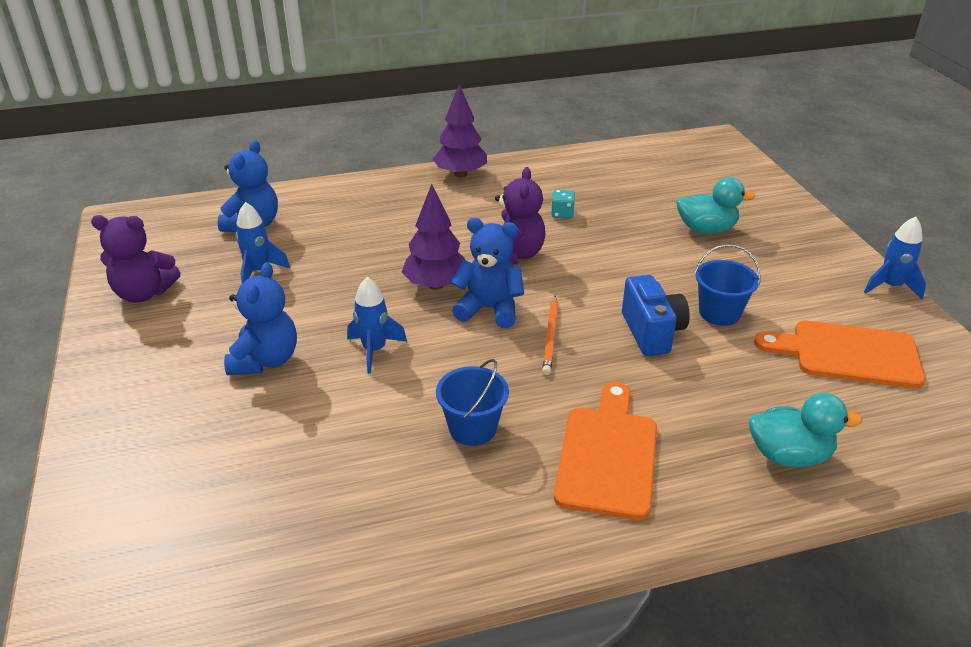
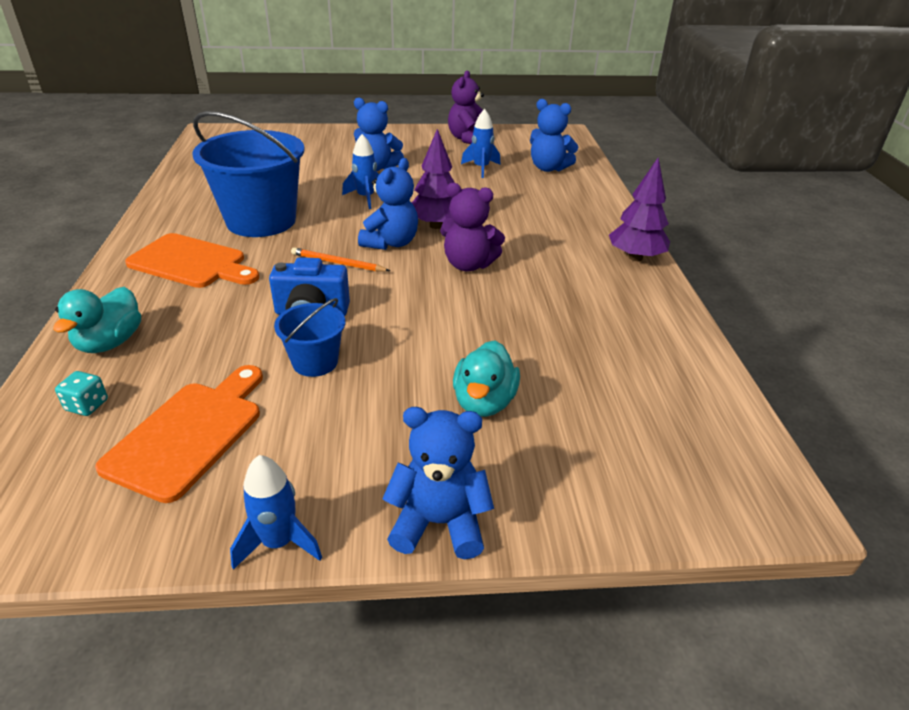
camera: 100 degrees right, 0 degrees up
(472, 428) = (261, 221): blue bucket -> blue bucket, size x2.04
(562, 214) = (542, 304): turquoise dice -> turquoise dice (87, 405)
(823, 234) = (439, 523): none -> blue teddy bear

